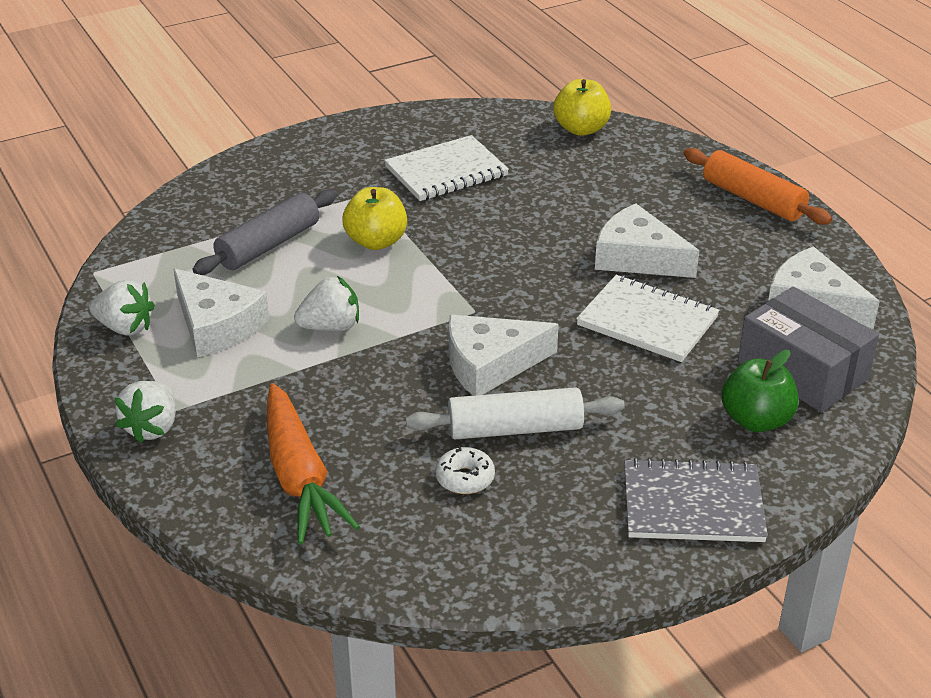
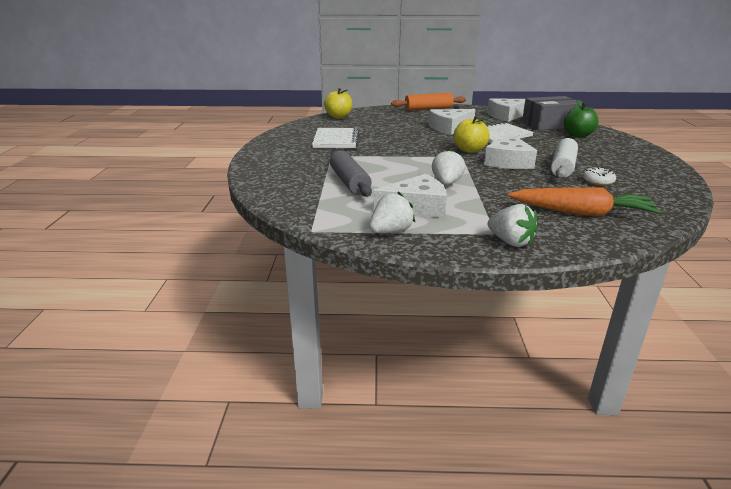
camera: 60 degrees left, 10 degrees down
(376, 241) = (378, 161): yellow apple -> yellow apple (470, 150)
(692, 504) = (630, 152): grey notebook -> none

